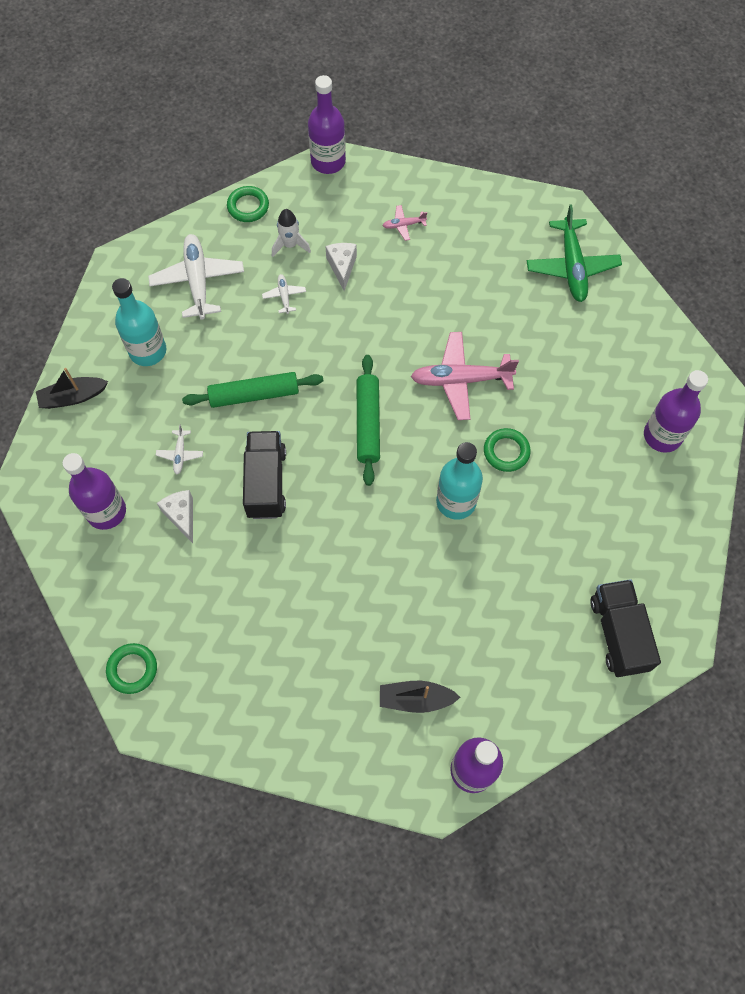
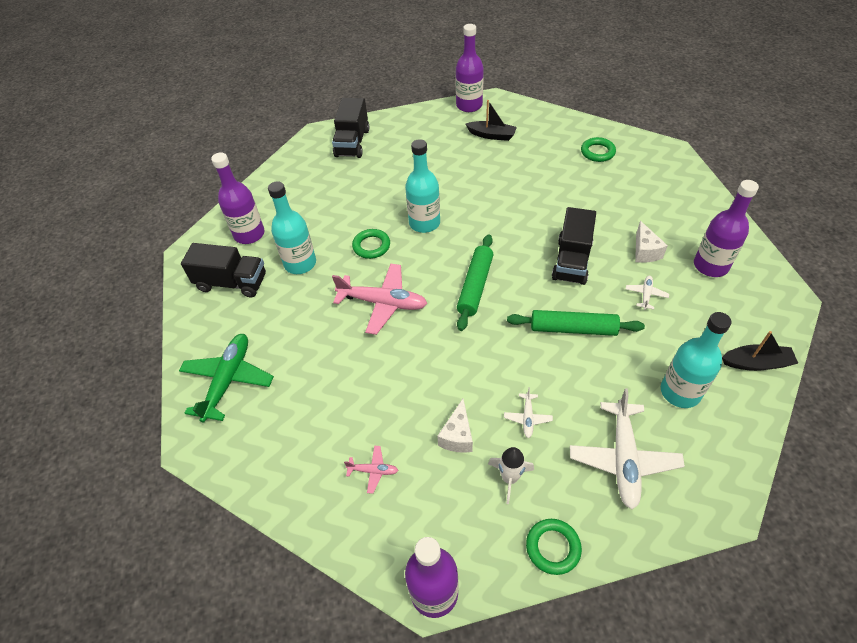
camera: 160 degrees left, 15 degrees down
(132, 669) = (681, 174): green ring -> green ring (597, 152)
(577, 409) = (300, 263): none -> turquoise bottle
(638, 367) = (232, 283): none -> black truck

